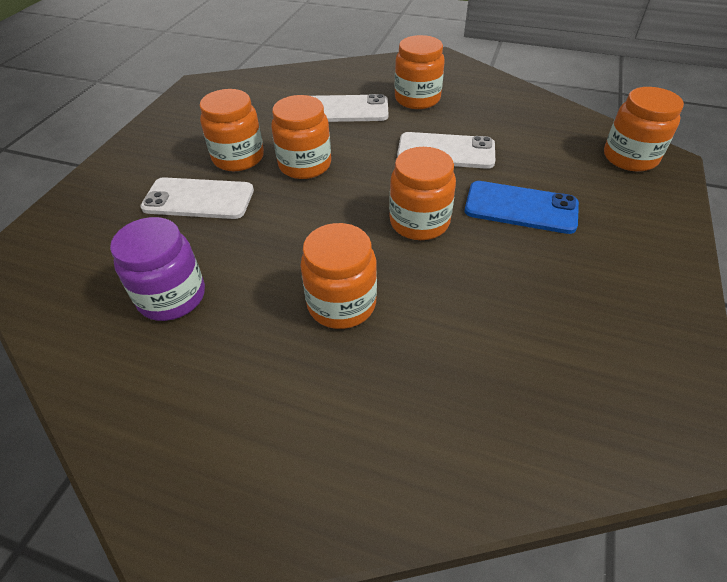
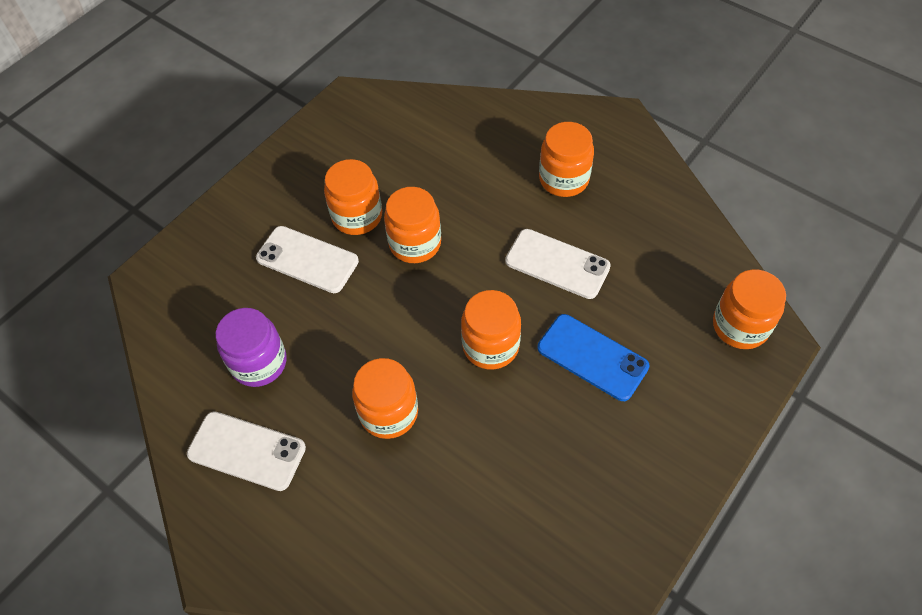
camera: 20 degrees right, 10 degrees up
(345, 110) = (482, 175): white phone -> white phone (247, 451)

